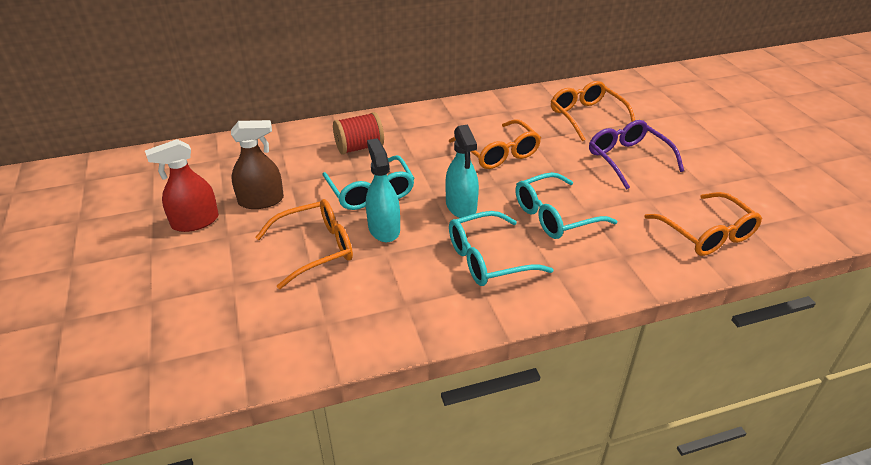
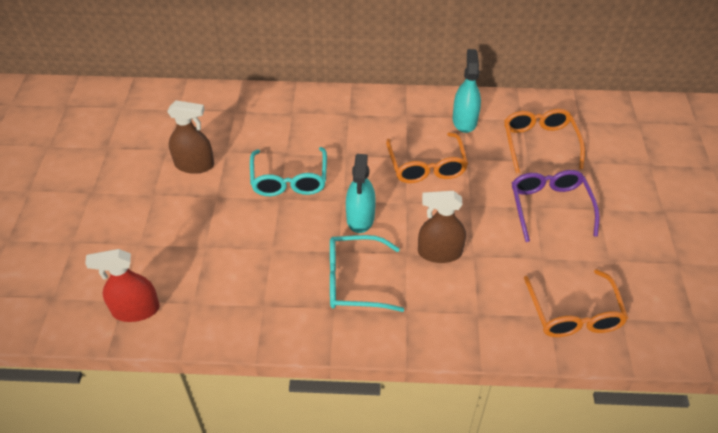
camera: 20 degrees right, 10 degrees up
(195, 222) = (134, 172): red spray bottle -> red spray bottle (136, 310)
(315, 249) = (217, 228): orange glasses -> none
(359, 147) = (303, 127): red spool -> none
(384, 229) = (282, 223): turquoise spray bottle -> turquoise spray bottle (464, 121)
(554, 216) = (439, 252): turquoise glasses -> brown spray bottle

